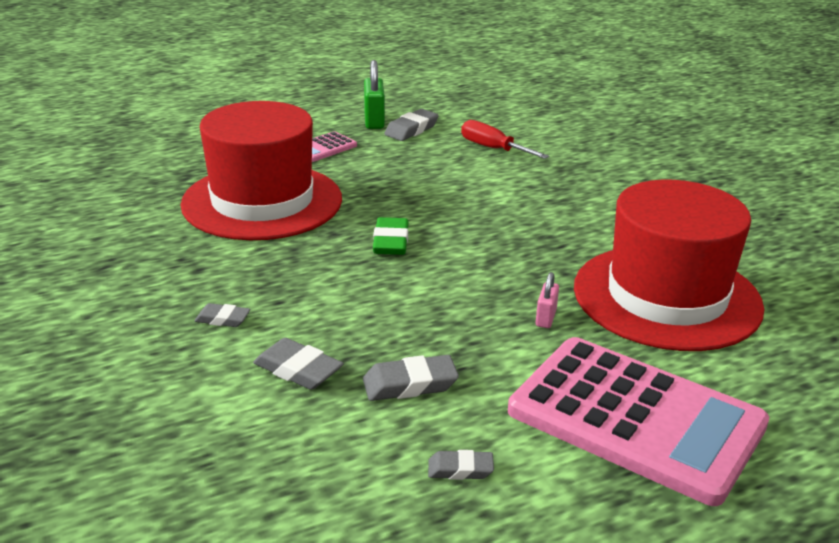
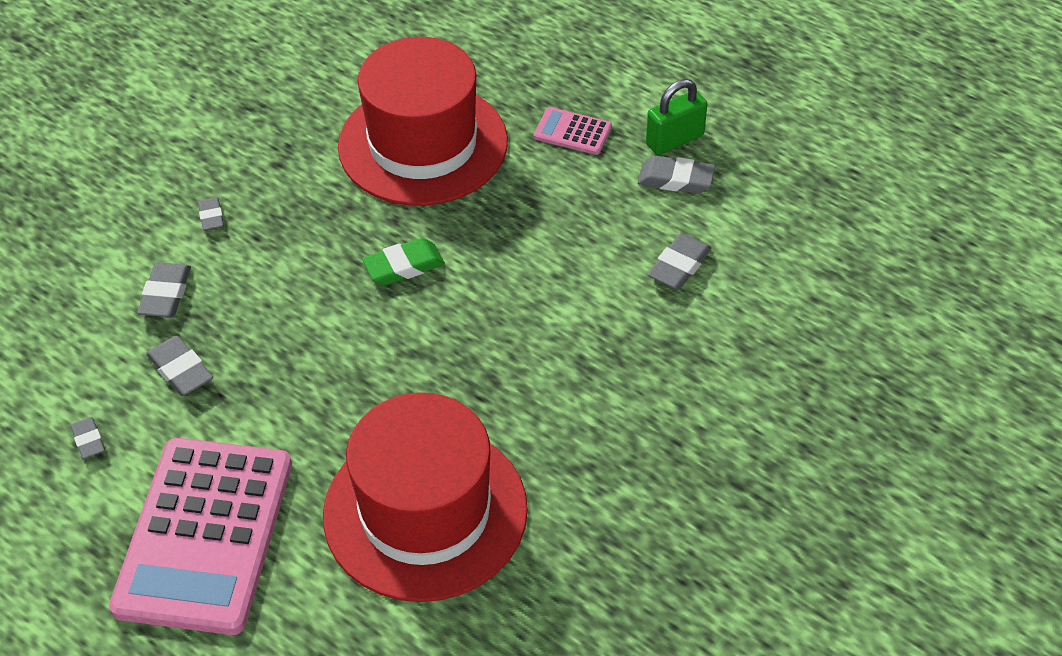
camera: 65 degrees right, 20 degrees up
(493, 148) = (679, 266): red screwdriver -> grey eraser
(546, 318) = (331, 427): pink padlock -> none

